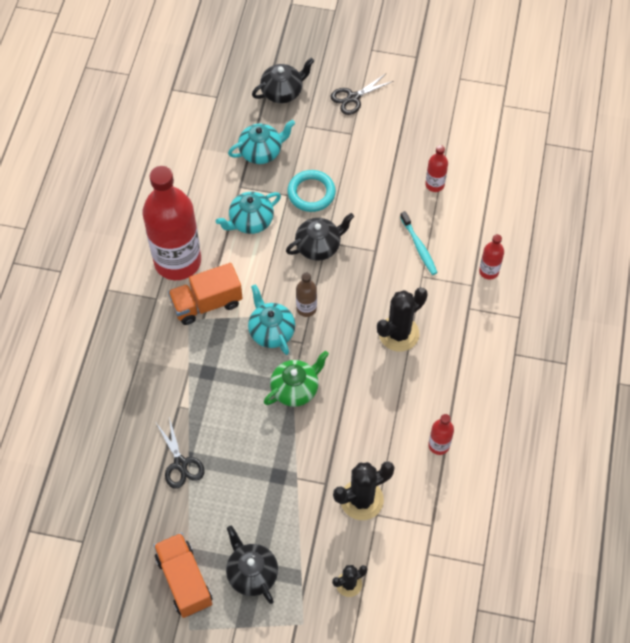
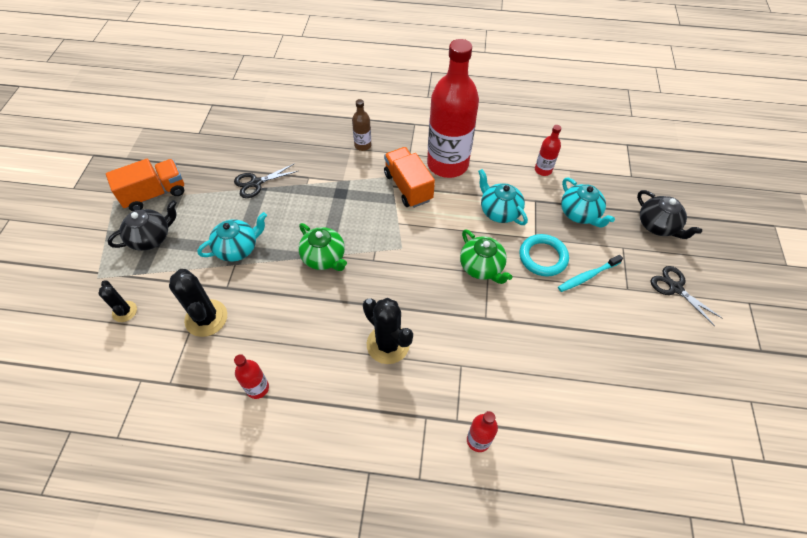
camera: 85 degrees right, 5 degrees down
(271, 331) = (383, 235): turquoise teapot -> turquoise teapot (238, 248)
(306, 308) = (410, 261): brown bottle -> brown bottle (363, 145)
(319, 246) = (482, 267): black teapot -> green teapot
(419, 247) = (498, 361): turquoise toothbrush -> turquoise toothbrush (587, 276)
(434, 184) = (585, 375): red bottle -> red bottle (543, 170)

